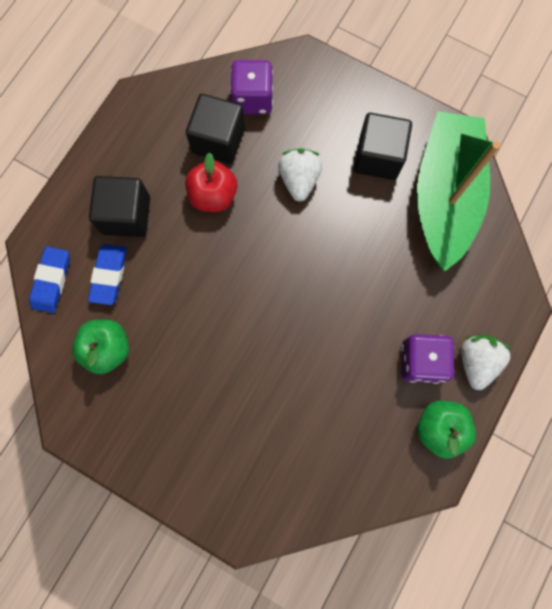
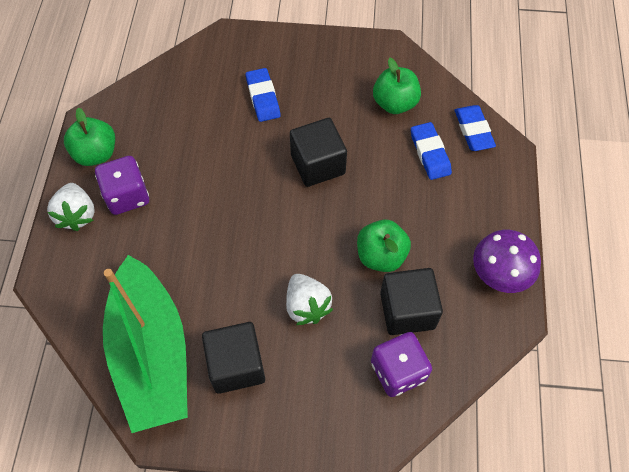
camera: 155 degrees right, 15 degrees down
(122, 137) = (500, 272): none -> purple mushroom
(126, 215) = (448, 205): black cube -> black cube (318, 164)
(213, 195) = (381, 256): red apple -> green apple
(239, 421) = (263, 97): none -> blue eraser

